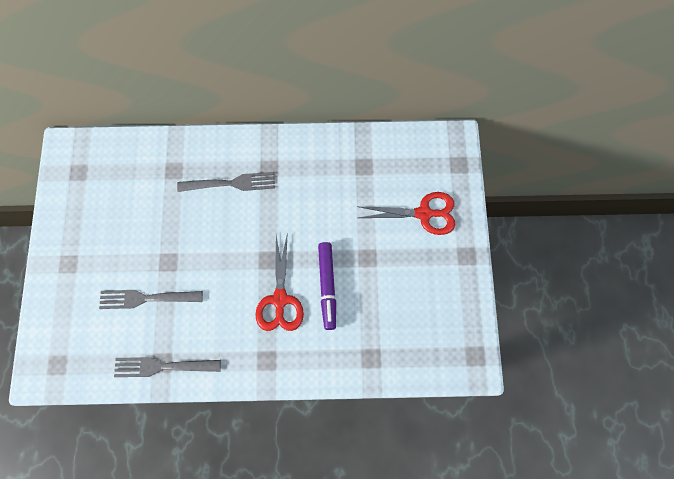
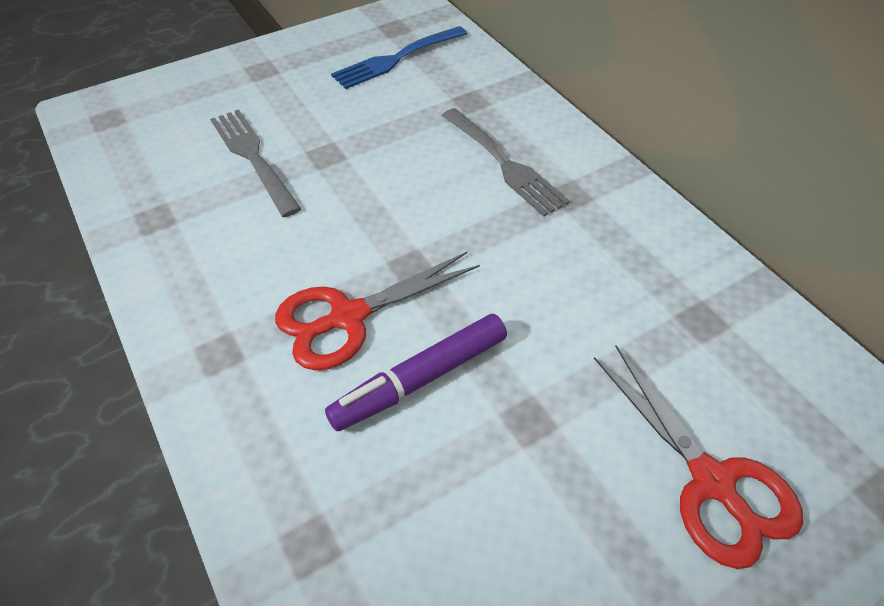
camera: 60 degrees right, 20 degrees down
(110, 186) = (397, 58): none -> blue fork
(163, 366) = (148, 222): grey fork -> none

